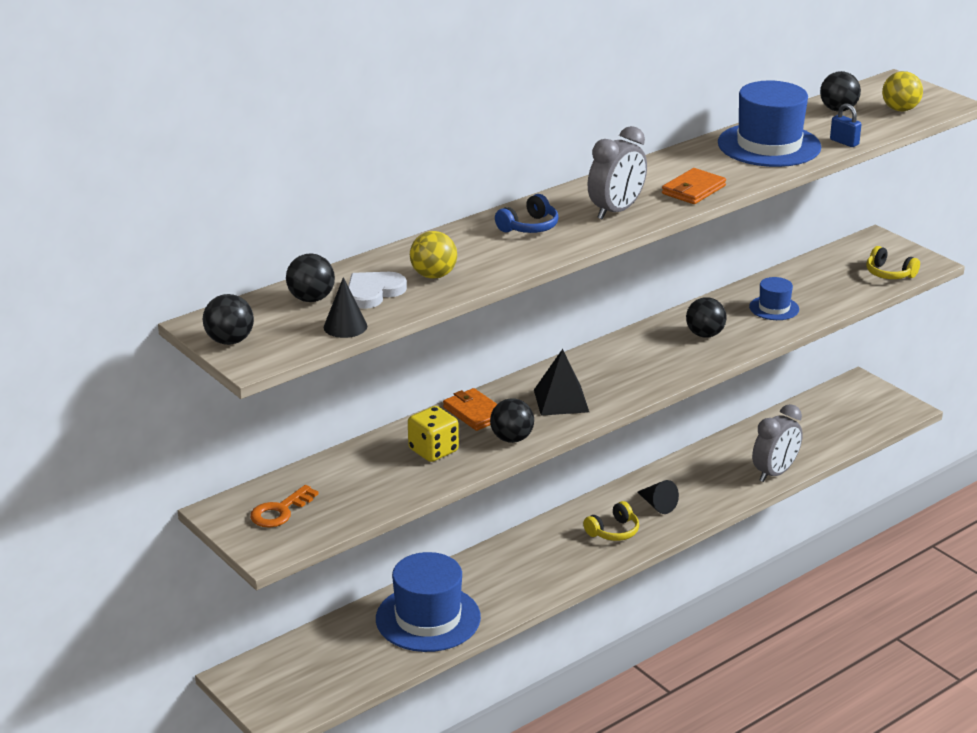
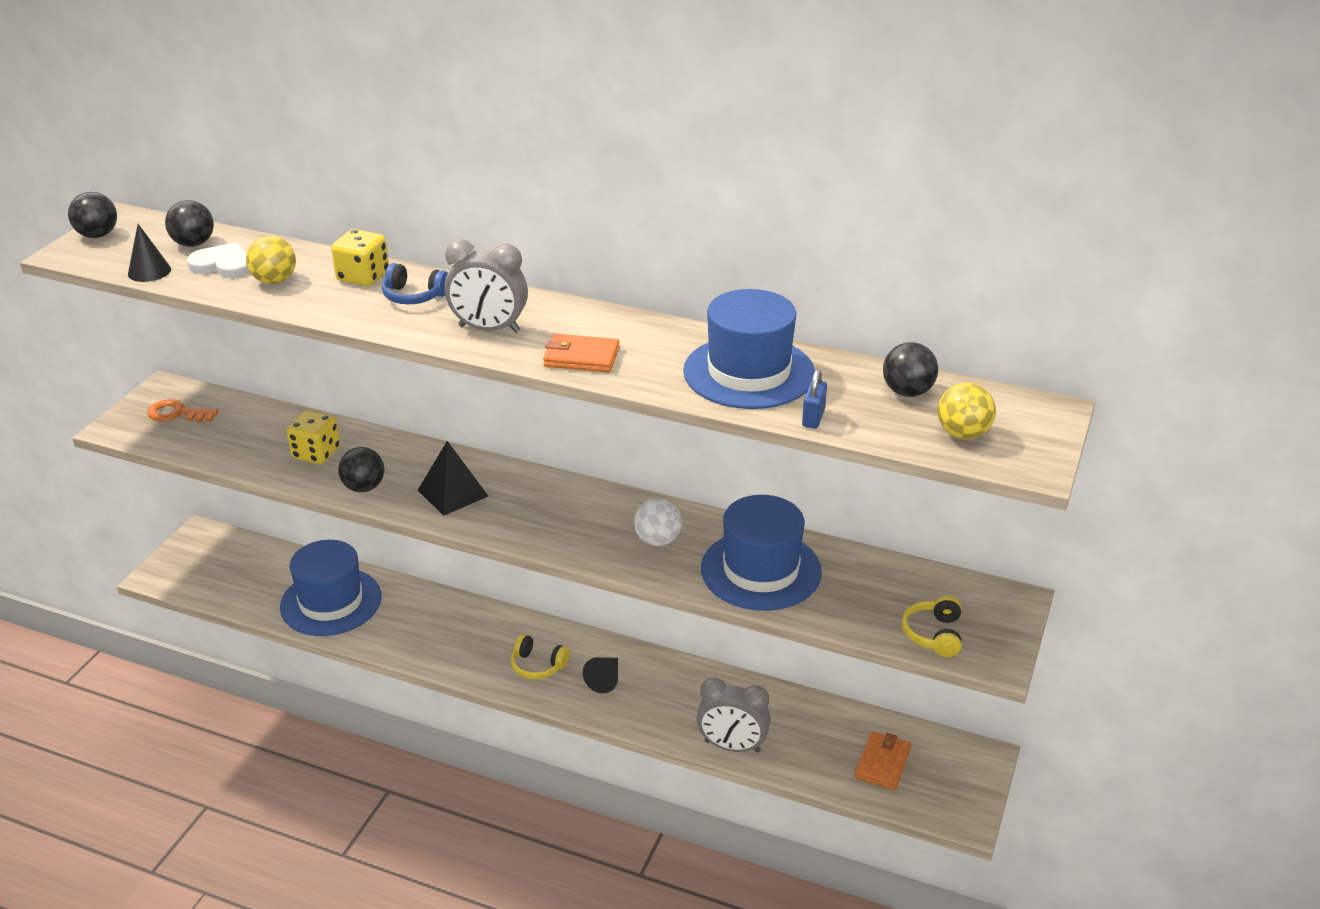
camera: 60 degrees right, 5 degrees up
(470, 239) = (363, 277): none -> yellow dice
(474, 413) = (396, 453): orange wallet -> orange wallet (882, 763)
(705, 334) = (657, 540): black ball -> white ball
(774, 308) = (761, 570): blue hat -> blue hat, size x1.96

